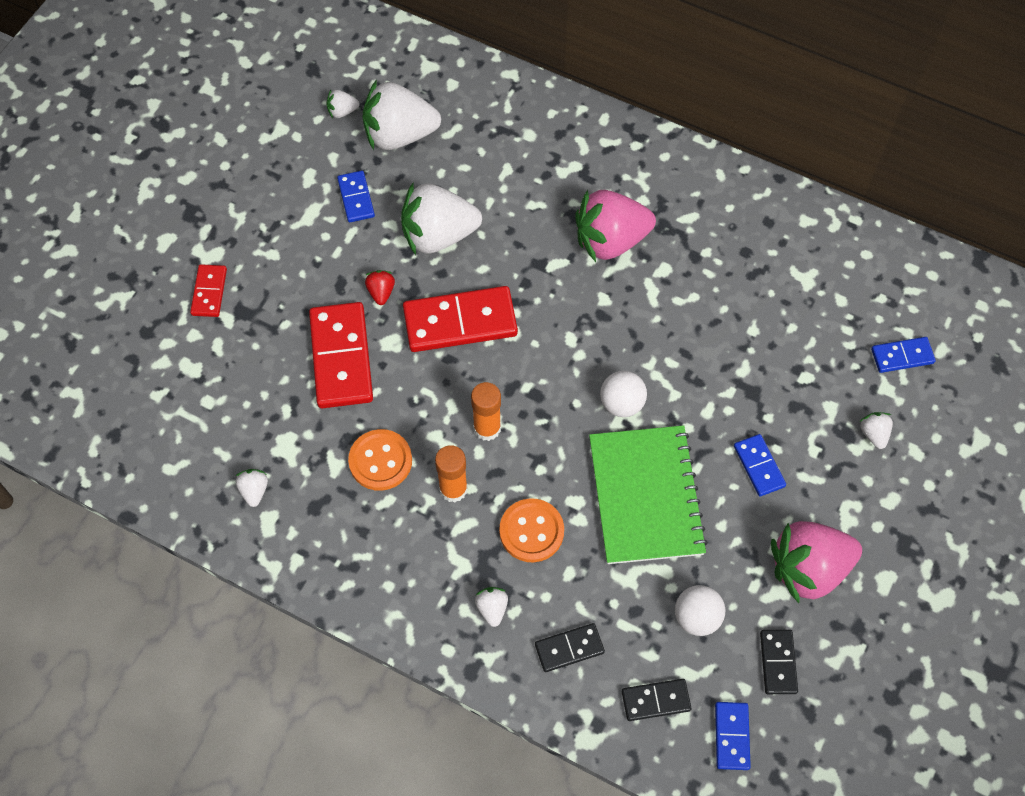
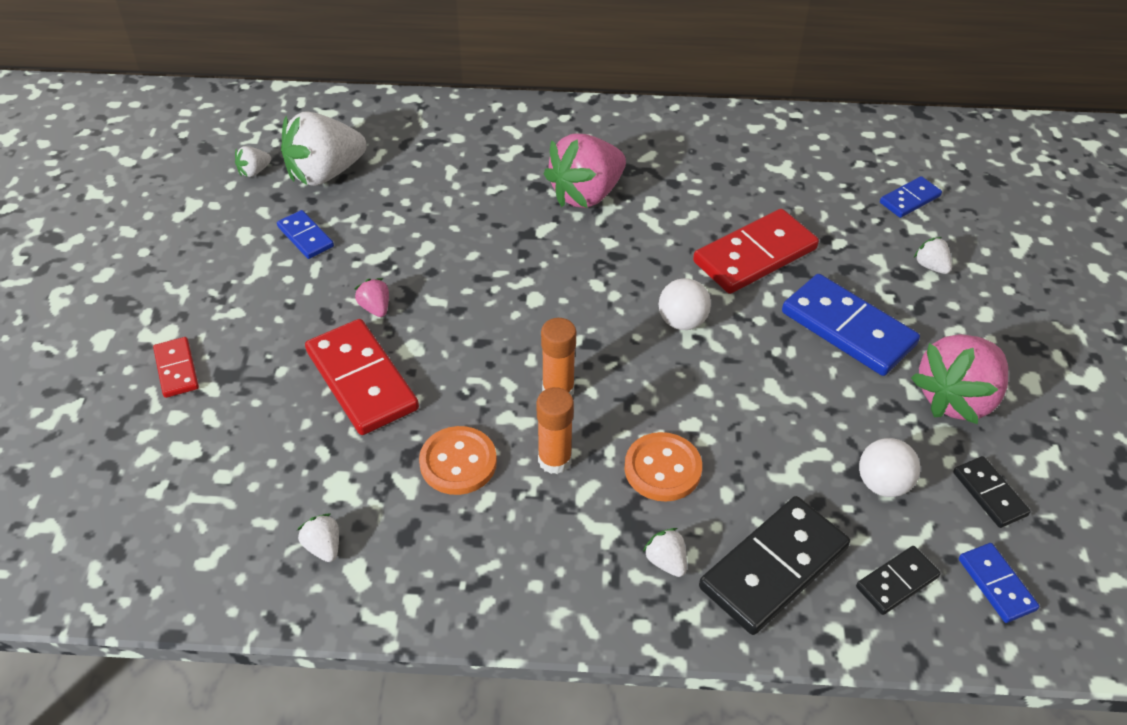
camera: 25 degrees left, 15 degrees down
(381, 292) = (375, 308): red strawberry -> pink strawberry
(438, 235) = (411, 241): white strawberry -> none
(460, 322) = (475, 306): red domino -> red domino (754, 255)
(569, 648) = (774, 568): black domino -> black domino, size x1.89
(646, 496) = (758, 393): green notebook -> none
(759, 466) = (848, 328): blue domino -> blue domino, size x1.89

